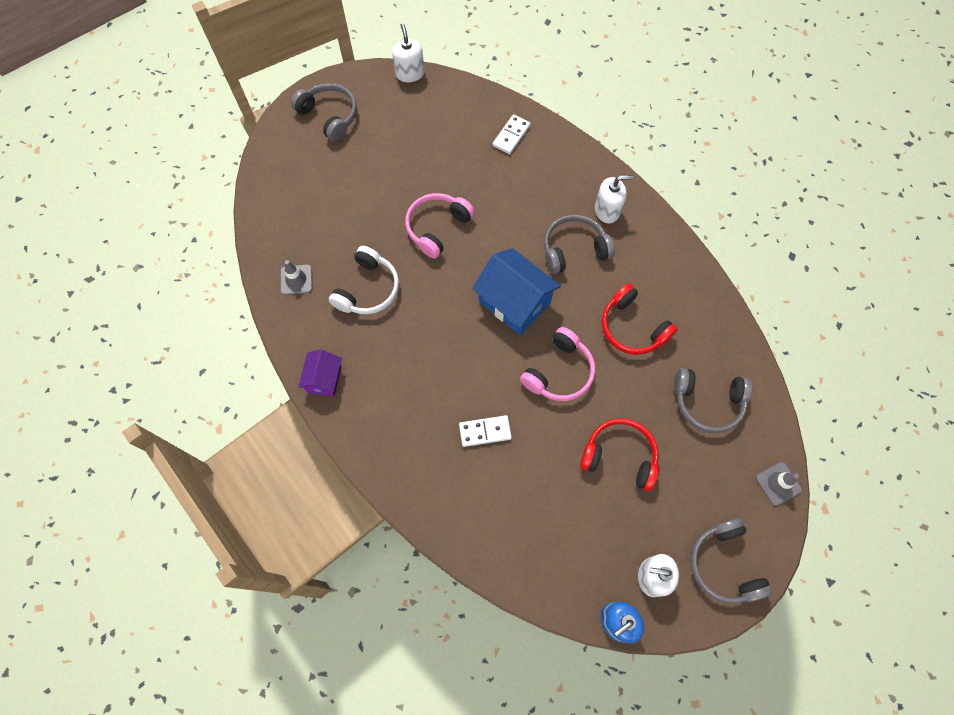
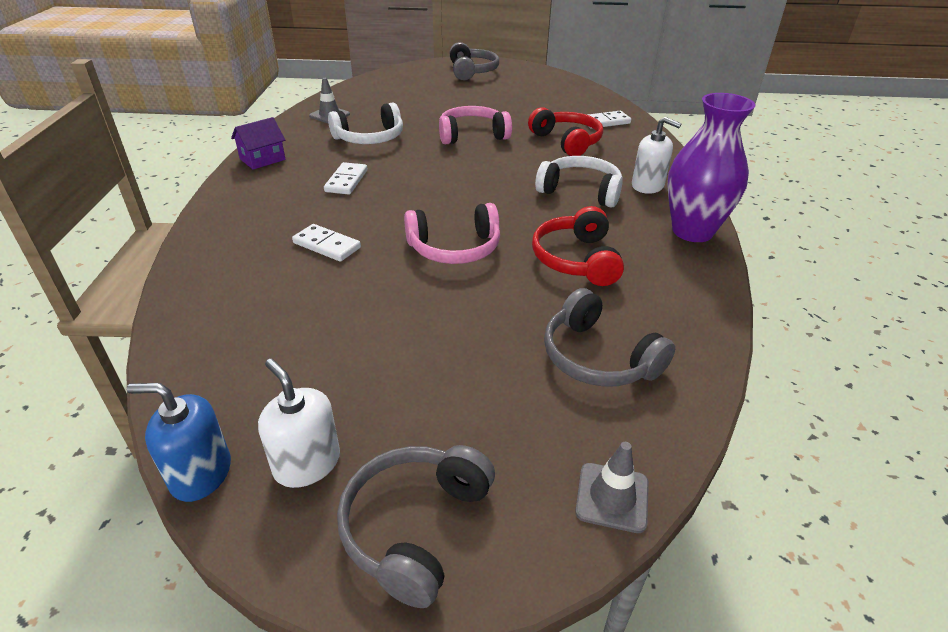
camera: 40 degrees right, 30 degrees down
(410, 73) = (560, 75): white soap dispenser -> none
(416, 356) = (346, 181): none -> white domino
(514, 302) = (477, 193): blue house -> none
(574, 249) = (580, 191): grey headphones -> white headphones
(619, 456) = (428, 336): red headphones -> red headphones (567, 142)
(669, 247) = (692, 231): none -> purple vase

